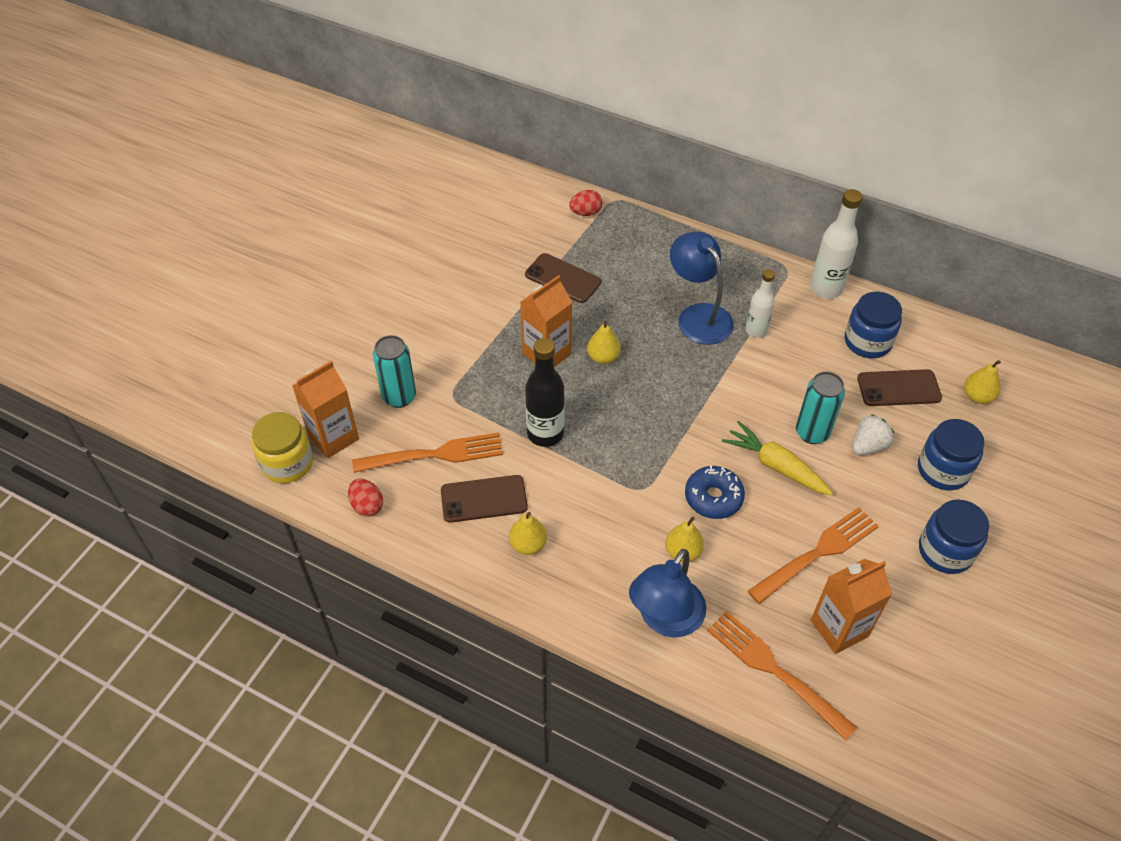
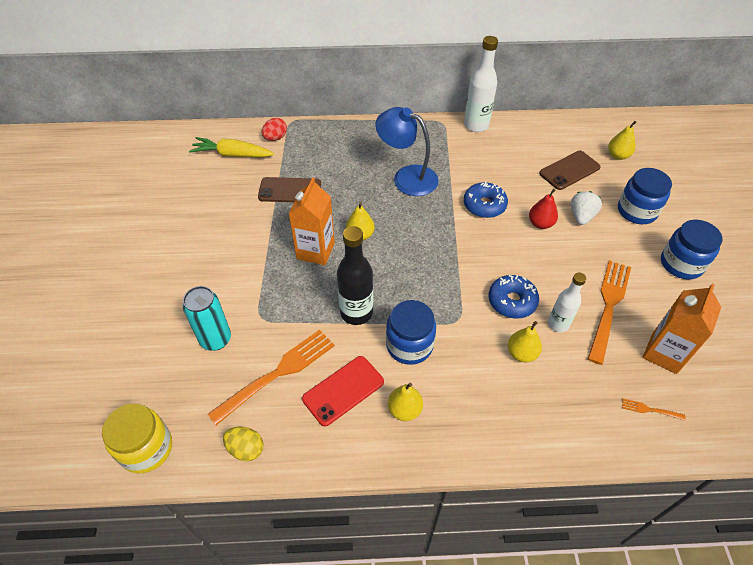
camera: 30 degrees left, 0 degrees up
(333, 437) = (177, 402): orange carton -> none
(367, 505) = (246, 449): red egg -> yellow egg
(484, 499) = (343, 390): brown phone -> red phone
(665, 619) = (548, 413): blue lamp -> none
(756, 330) = (452, 171): white bottle -> white bottle (558, 324)
(763, 384) = (484, 205): none -> blue donut
(775, 670) = (650, 410): orange fork -> orange fork, size x0.41
(776, 466) = (535, 258): yellow carrot -> yellow carrot (232, 154)
(812, 432) = (540, 224): turquoise can -> red pear
(867, 342) = (527, 149): blue jar -> blue jar (409, 345)

